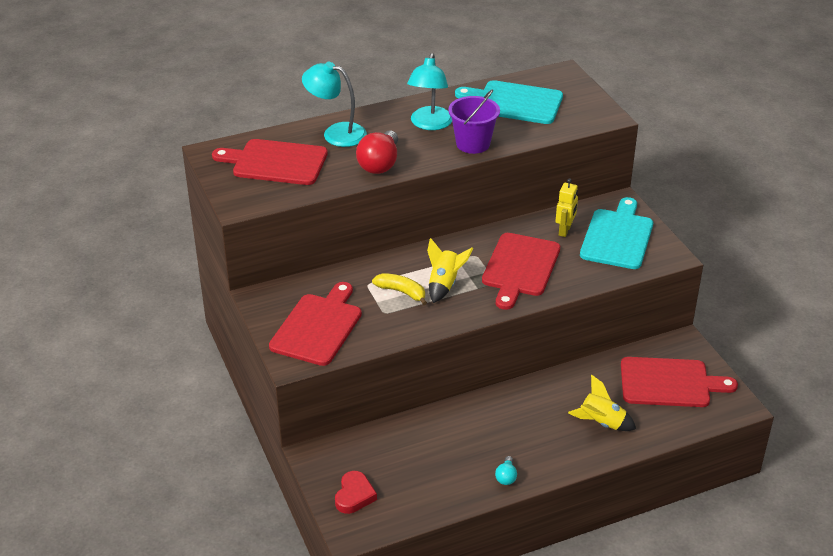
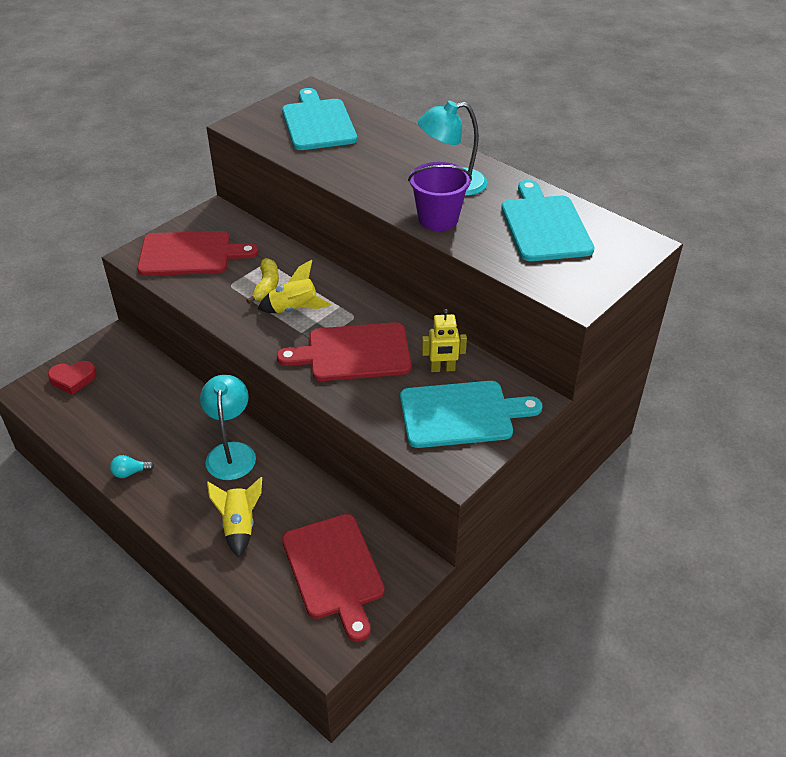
camera: 65 degrees right, 5 degrees up
(276, 162) = (318, 123): red cutting board -> turquoise cutting board
(336, 133) = (390, 138): turquoise lamp -> turquoise lamp (231, 452)
(380, 164) = (356, 175): red light bulb -> none

